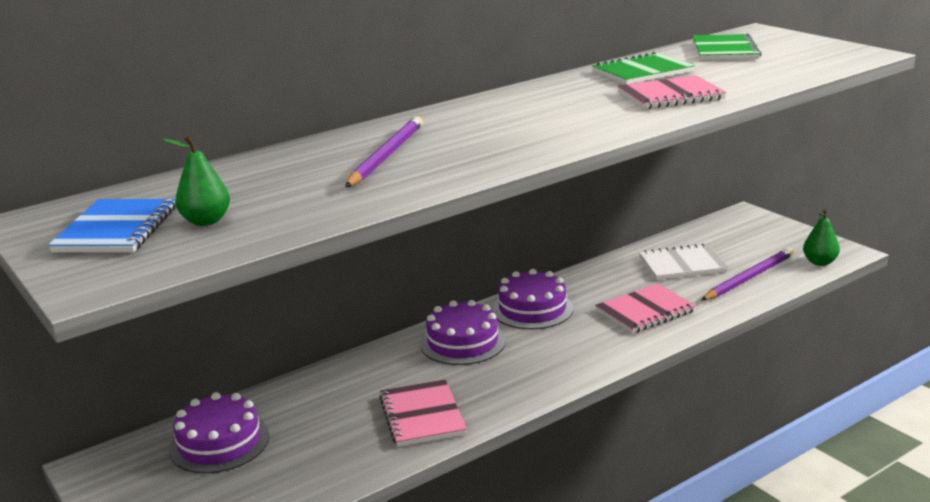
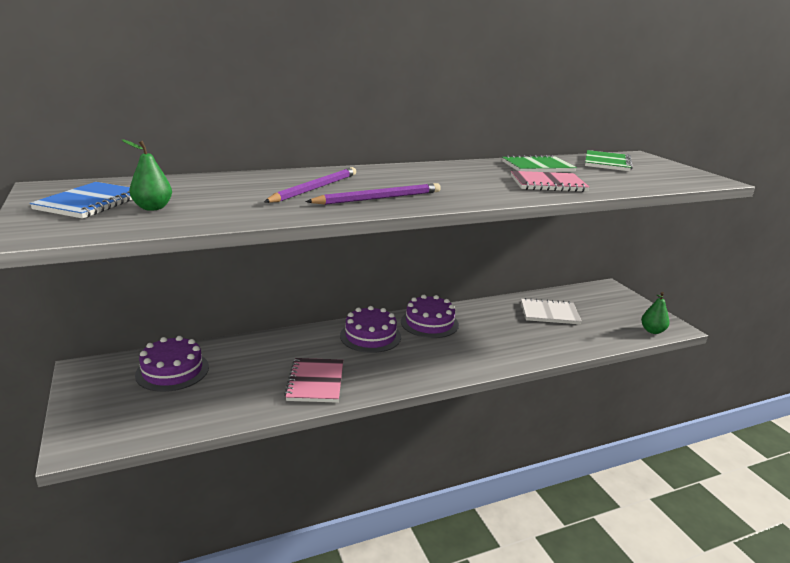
camera: 10 degrees right, 0 degrees up
(645, 311) = (508, 340): pink notebook -> none
(749, 277) = (595, 331): purple pencil -> purple pencil (379, 198)

